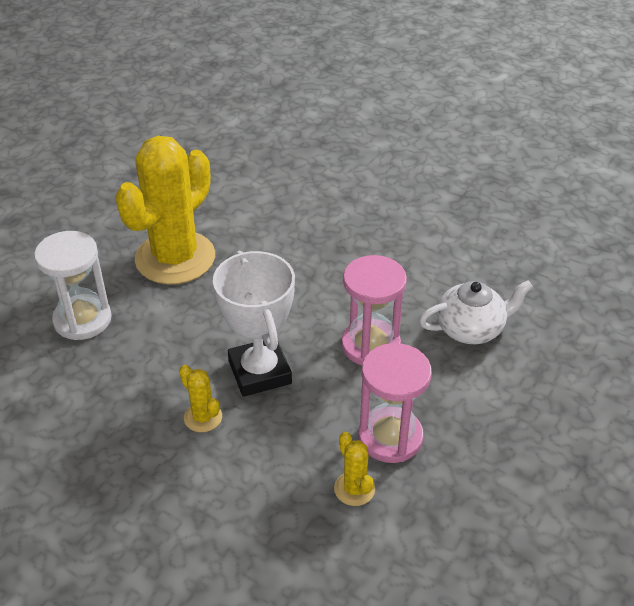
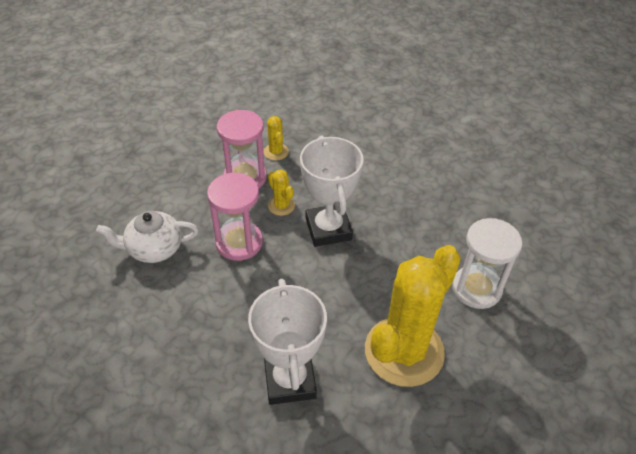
camera: 175 degrees left, 5 degrees up
(203, 417) = (370, 201): yellow cactus -> yellow cactus (281, 206)
(286, 229) = (290, 380): none -> white trophy

